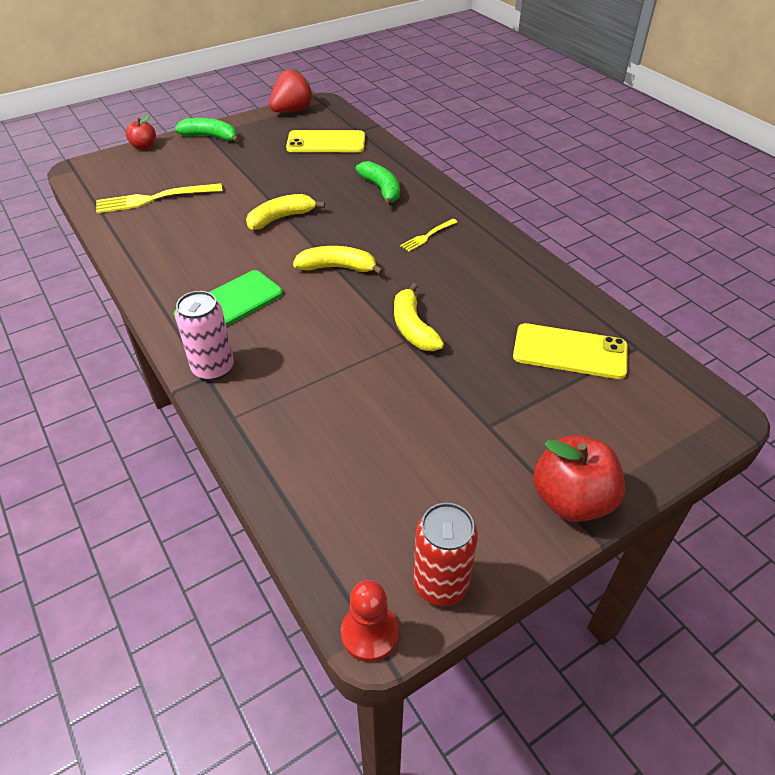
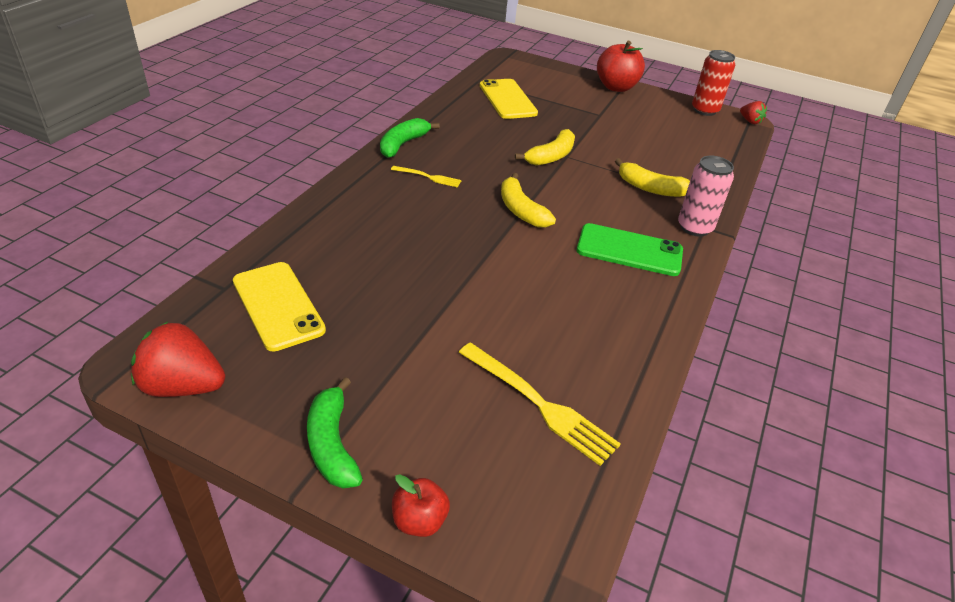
camera: 125 degrees left, 5 degrees down
(281, 218) = (480, 273): yellow banana -> yellow banana (650, 188)
(369, 633) = (750, 121): red pawn -> red strawberry
(381, 189) = (367, 224): green banana -> green banana (403, 144)

